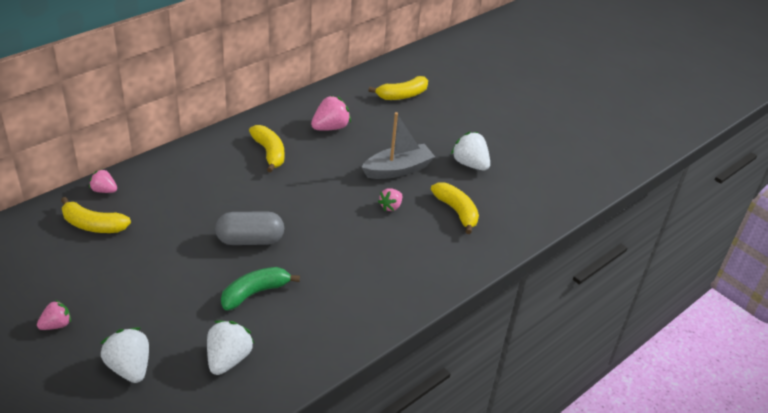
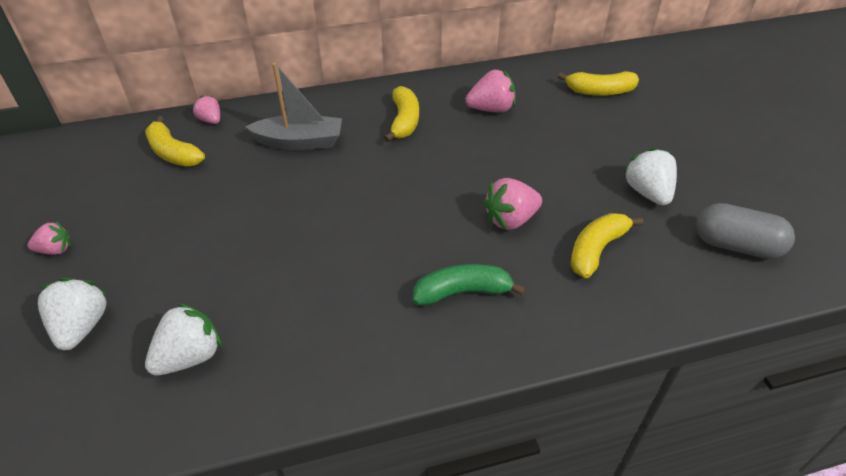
camera: 30 degrees right, 5 degrees up
(250, 240) = (317, 214): grey capsule -> grey capsule (736, 245)
(255, 293) = (278, 280): green banana -> green banana (462, 292)
(391, 206) = (510, 220): pink strawberry -> pink strawberry, size x1.63
(398, 169) = (545, 176): grey boat -> grey boat (300, 142)
(456, 211) = (596, 250): yellow banana -> yellow banana turned 135 degrees counterclockwise

